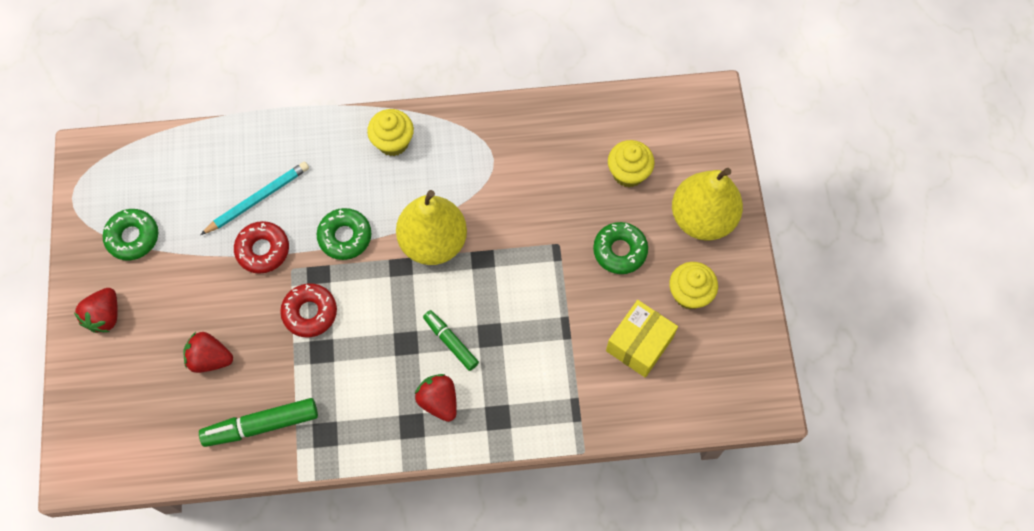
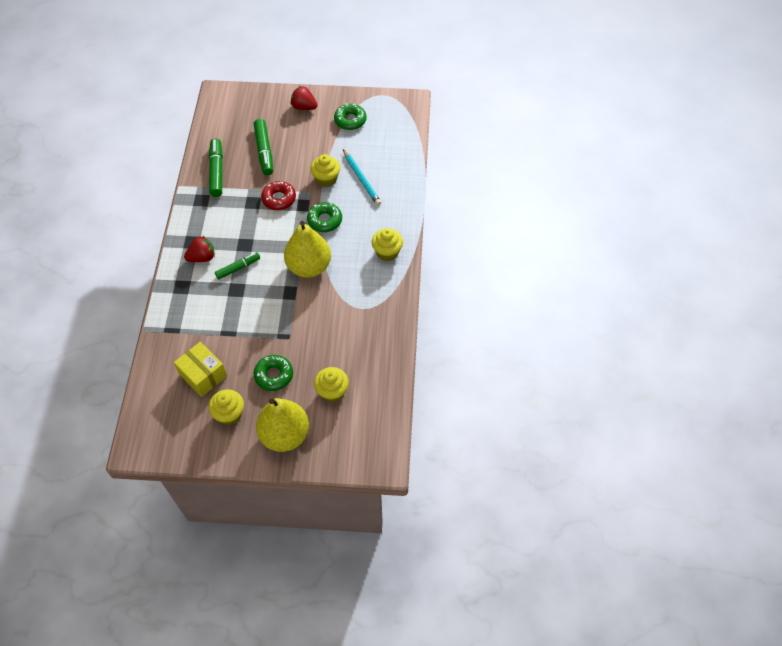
camera: 100 degrees right, 10 degrees down
(210, 358) = (264, 151): red strawberry -> green marker
(263, 250) = (326, 179): red donut -> yellow cupcake

